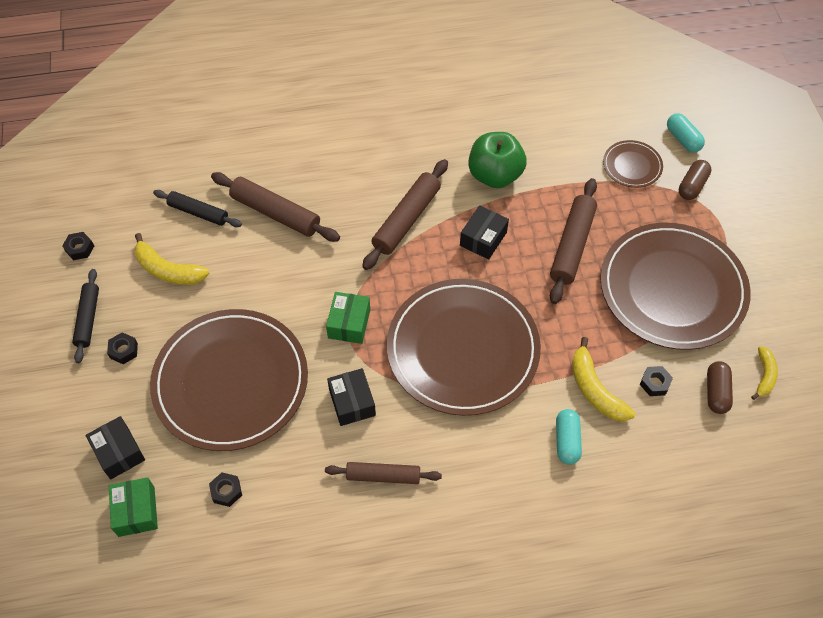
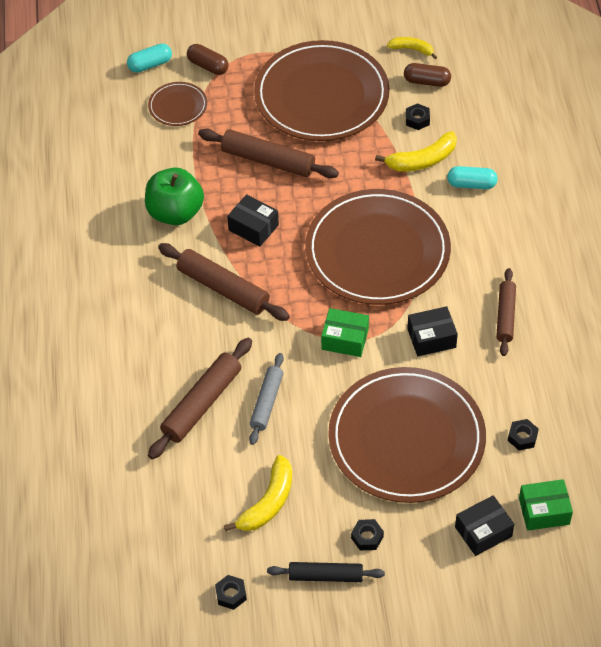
camera: 85 degrees left, 5 degrees down
(198, 212) = (193, 477): black rolling pin -> none
(276, 262) = (266, 402): none -> grey rolling pin

